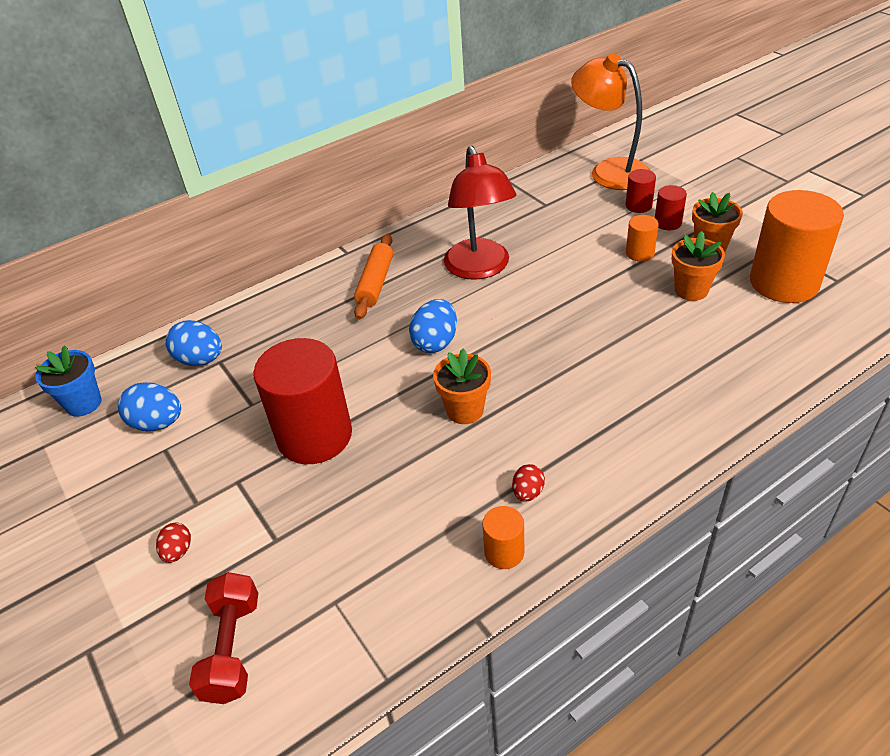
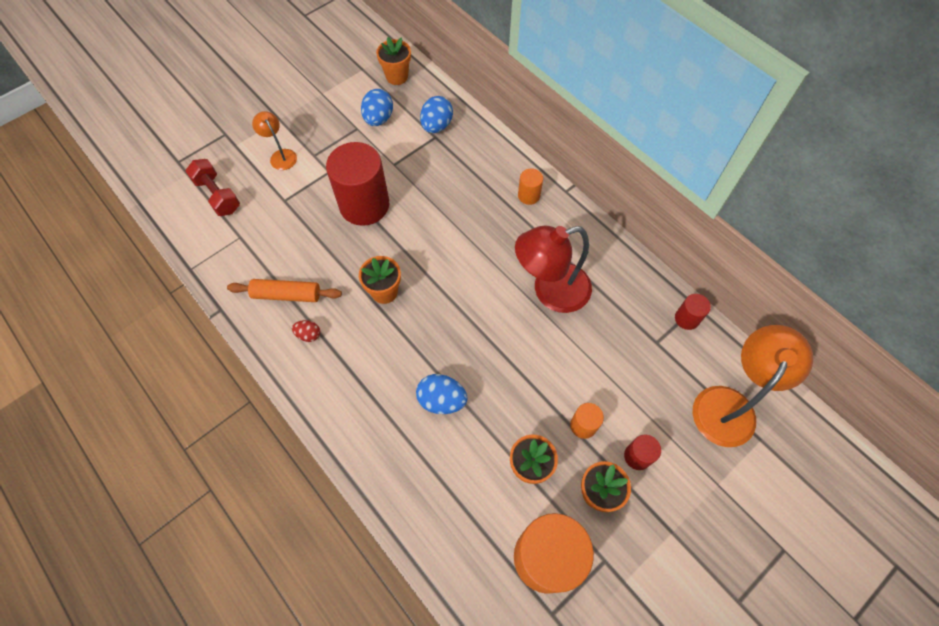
camera: 80 degrees right, 20 degrees up
(84, 403) = (397, 77): blue flower pot -> orange flower pot
(178, 551) = (281, 155): red egg -> orange lamp
(233, 648) = (217, 195): red dumbbell -> red dumbbell turned 60 degrees clockwise
(376, 283) = (526, 217): orange rolling pin -> orange rolling pin (287, 295)
(435, 342) = (456, 266): blue egg -> blue egg (442, 400)
(504, 552) = (263, 322): orange cylinder -> orange cylinder (529, 195)
(638, 206) = (665, 430): red cylinder -> red cylinder (686, 318)

